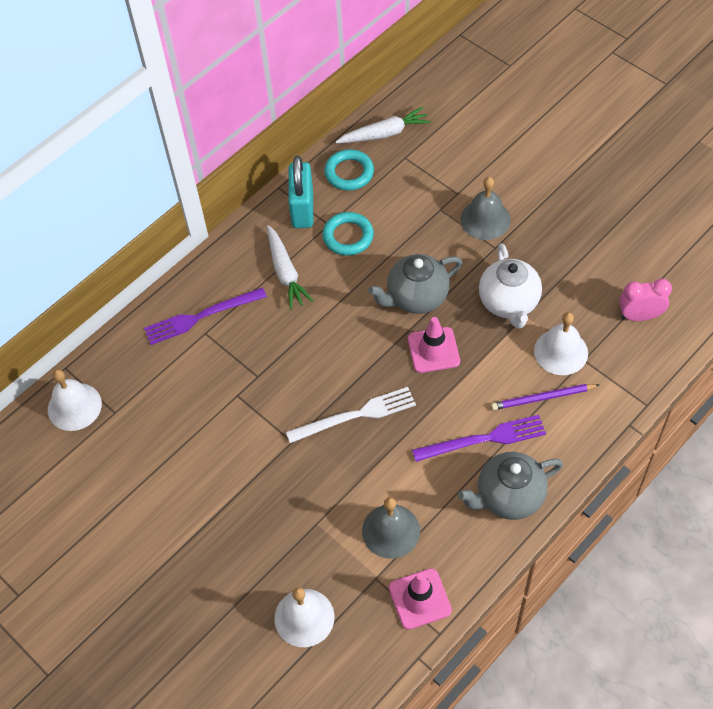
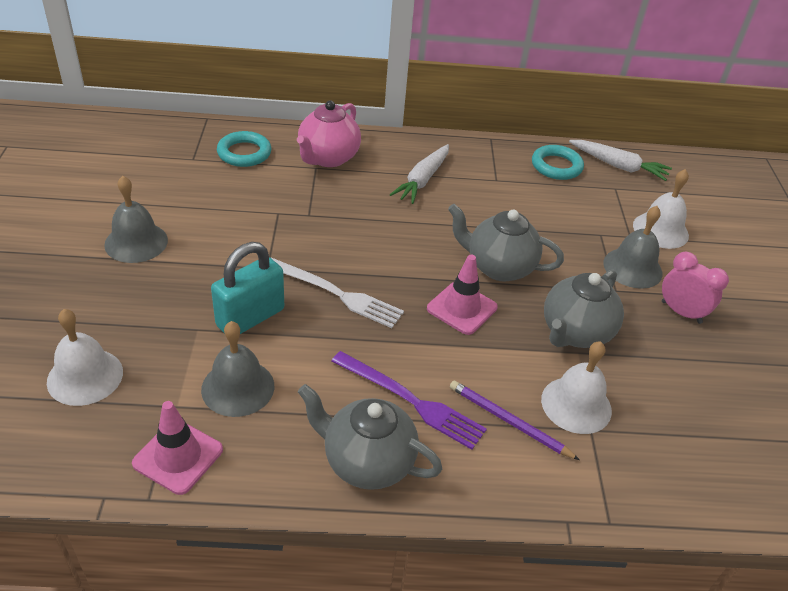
camera: 40 degrees right, 15 degrees down
(74, 406) = (177, 138): white bell -> white bell (660, 230)
(187, 511) = (136, 242): none -> grey bell
(201, 317) = (328, 158): purple fork -> pink teapot
(302, 209) = (490, 159): turquoise padlock -> turquoise padlock (250, 317)
(348, 236) = (500, 196): turquoise ring -> turquoise ring (244, 153)
(509, 303) = (575, 333): white teapot -> grey teapot
(639, 316) = (698, 447): pink clock -> pink clock (681, 312)

